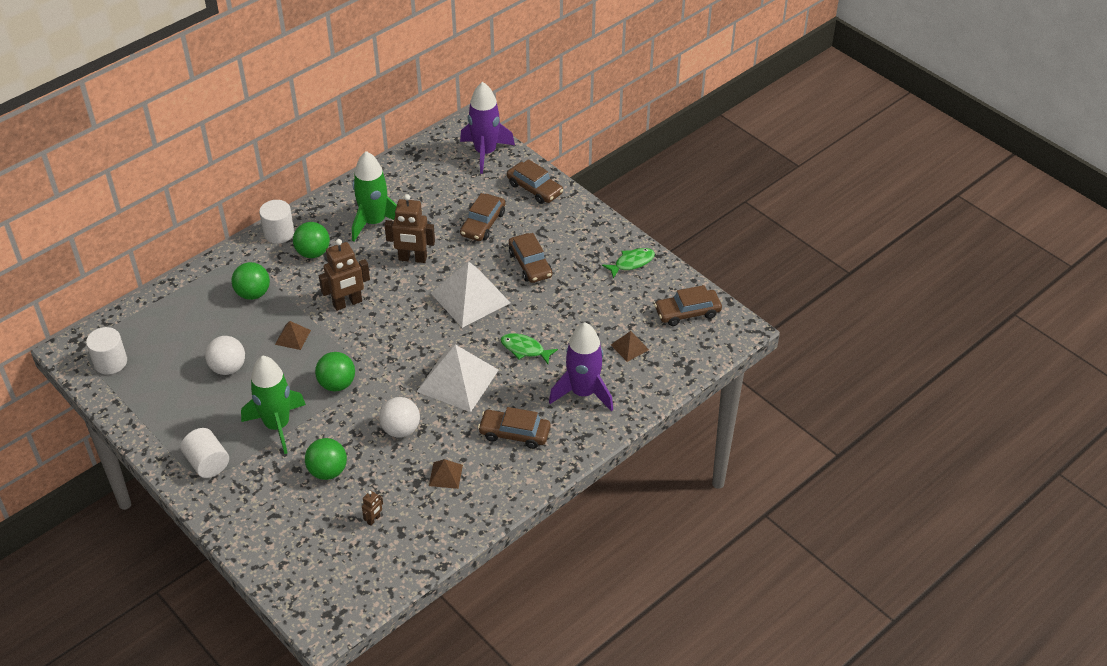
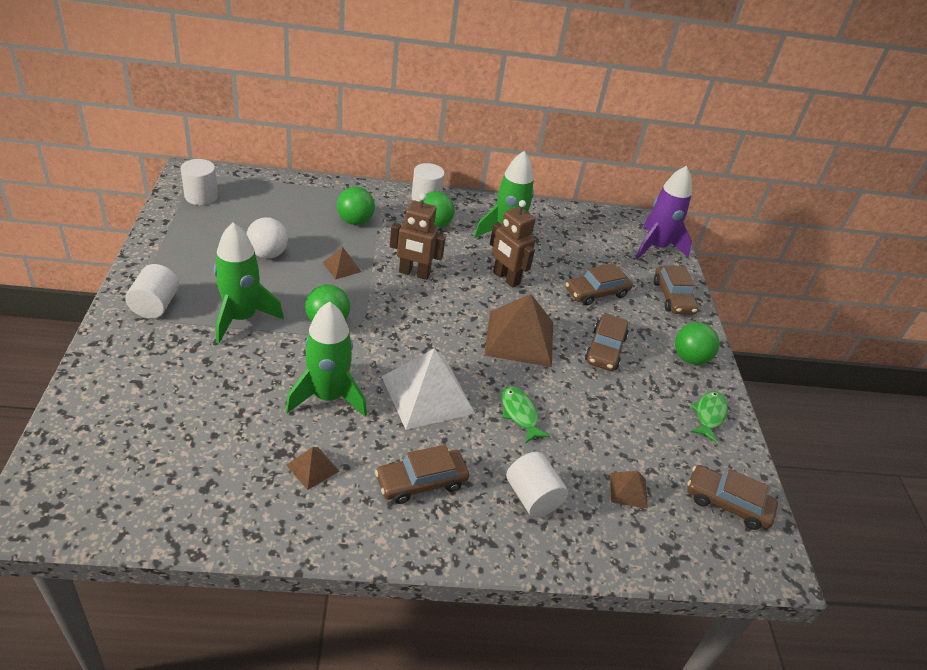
camera: 35 degrees right, 5 degrees down
(328, 471) = (226, 382): green ball -> green ball (690, 358)
(374, 519) = (202, 454): brown robot -> none
(401, 429) = (328, 397): white ball -> green rocket
(470, 298) = (520, 338): white pyramid -> brown pyramid
(514, 433) = (421, 482): brown car -> brown car turned 75 degrees counterclockwise
(583, 393) = (532, 497): purple rocket -> white cylinder
(632, 263) = (709, 415): green fish -> green fish turned 75 degrees counterclockwise

